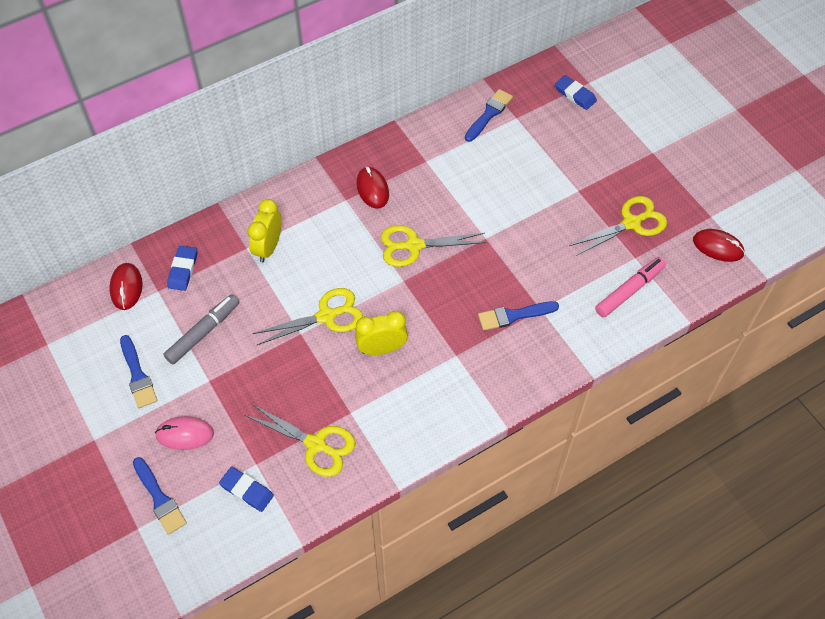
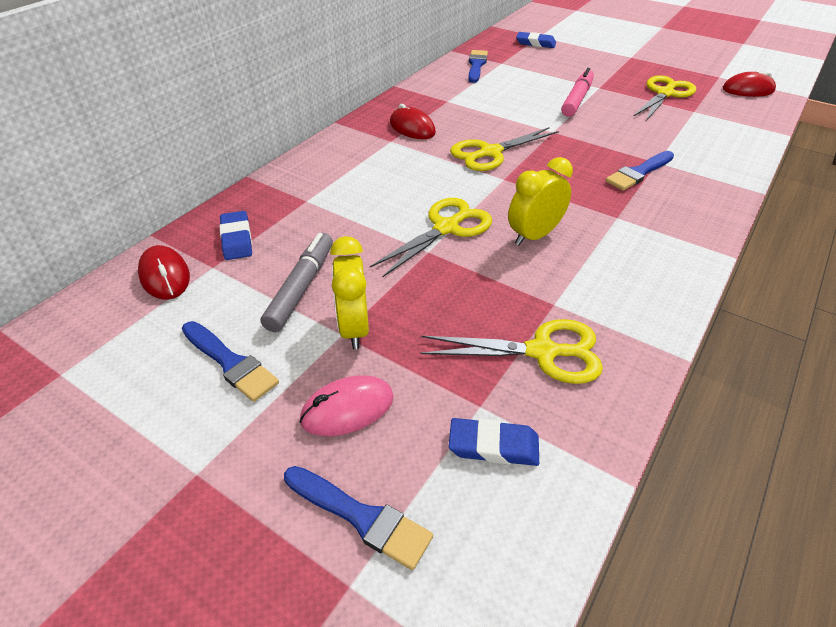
camera: 25 degrees left, 15 degrees down
(268, 247) = (332, 193): yellow clock -> yellow clock (354, 328)
(629, 290) = (716, 130): pink marker -> pink marker (577, 99)

